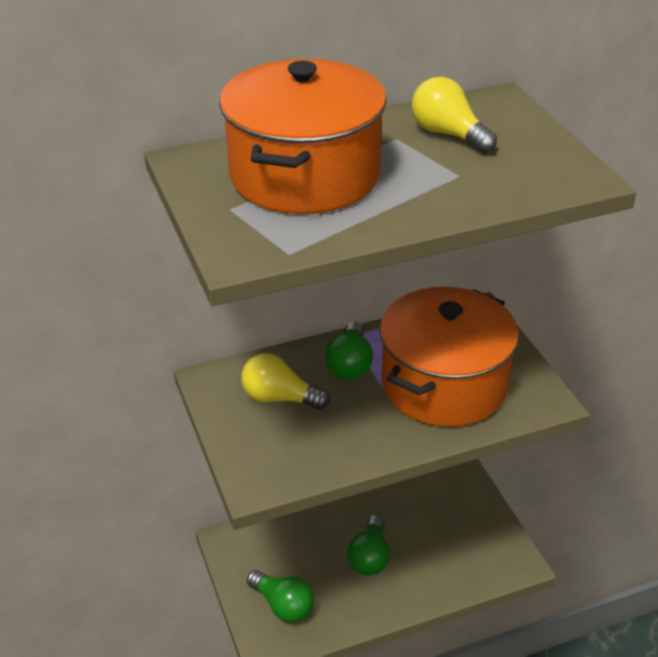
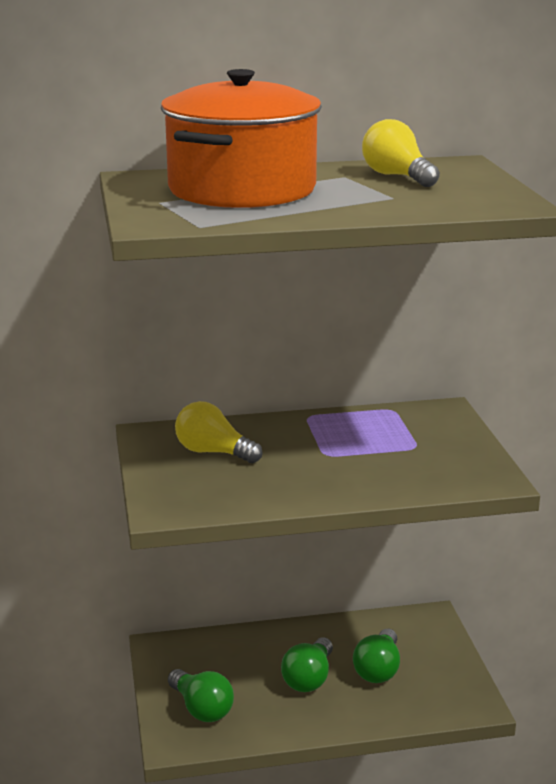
camera: 10 degrees right, 15 degrees down
(350, 365) = (295, 435): green light bulb -> green light bulb (378, 670)
(444, 385) = (389, 458): orange pot -> none

